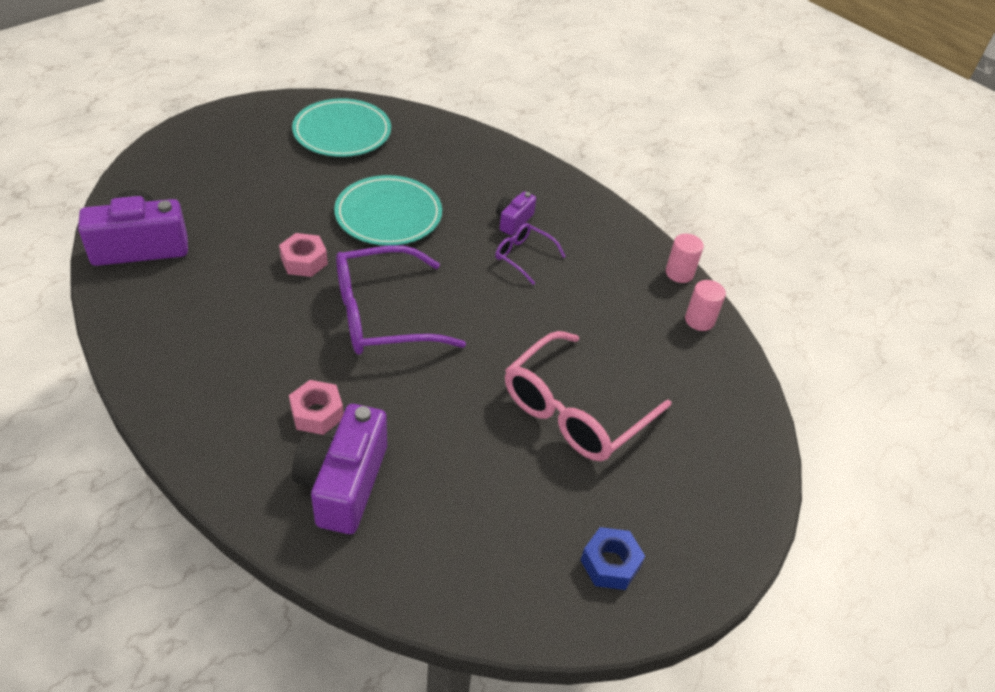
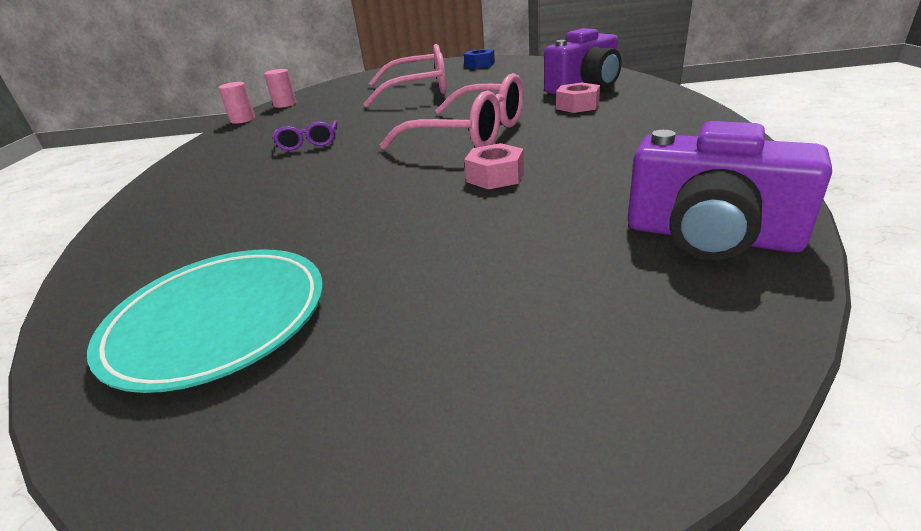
camera: 130 degrees left, 15 degrees down
(382, 315) = (471, 134): purple glasses -> pink glasses
(388, 215) = (354, 193): turquoise plate -> none
(513, 221) = (265, 163): purple camera -> none

